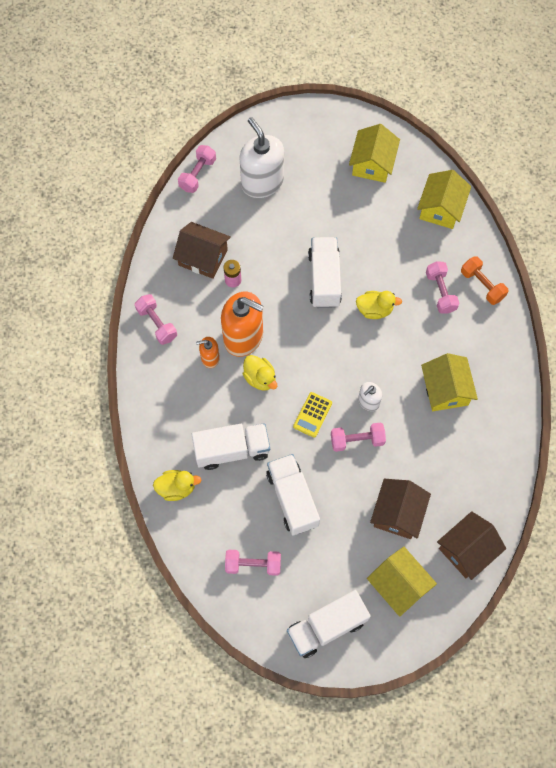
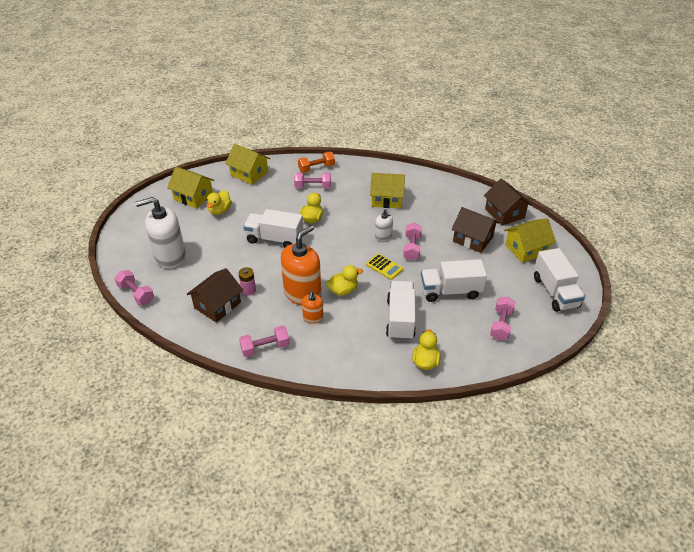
camera: 75 degrees left, 25 degrees down
(356, 202) = (220, 211): none -> yellow duck

